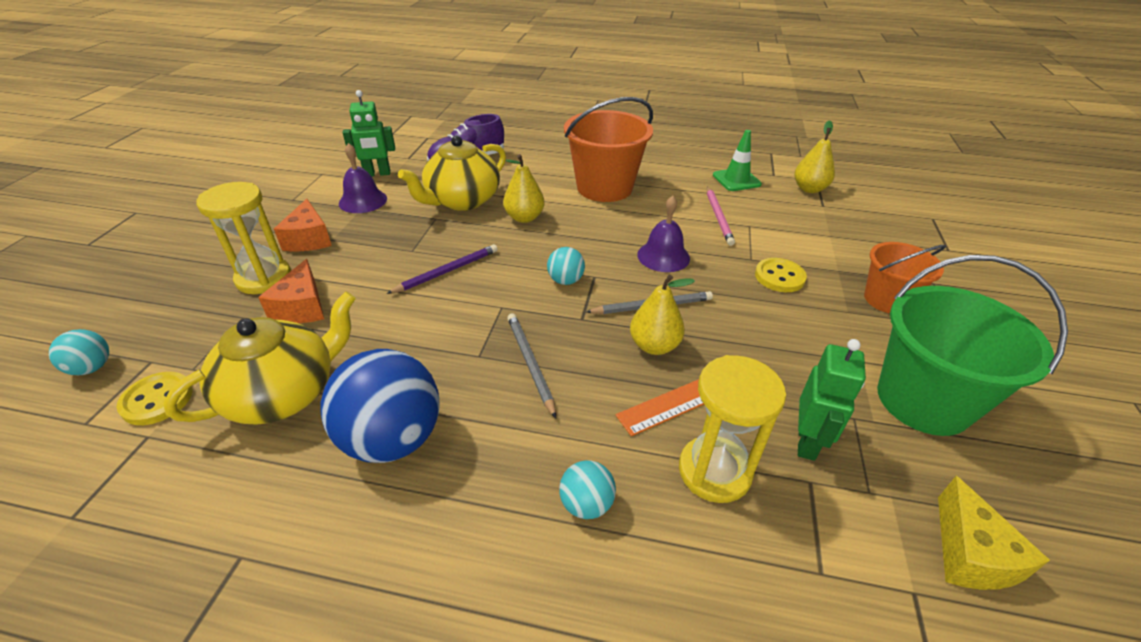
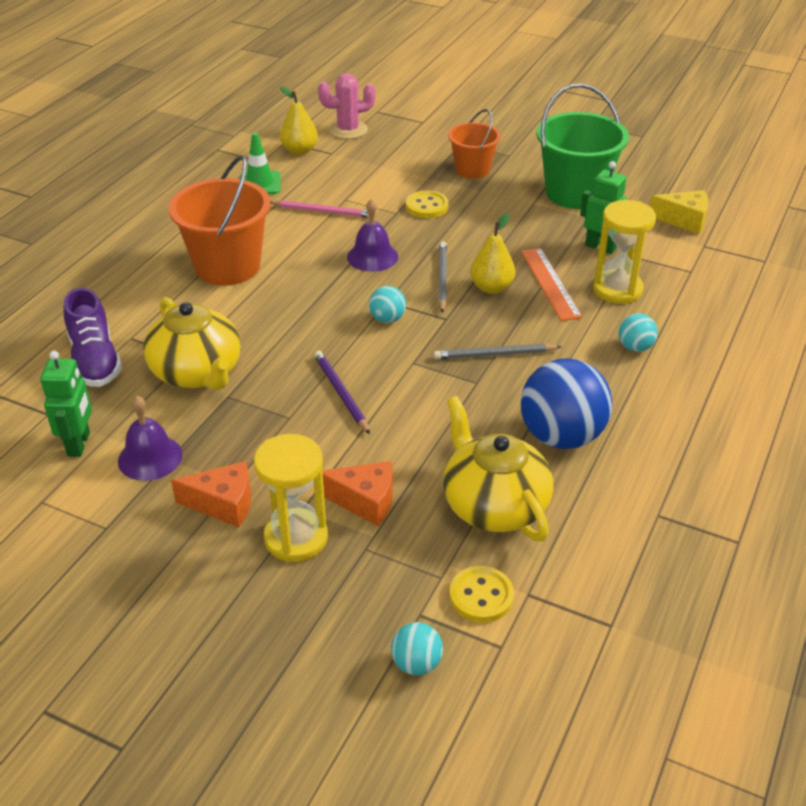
camera: 75 degrees left, 0 degrees up
(524, 218) = (261, 330): yellow pear -> none
(875, 207) = (348, 130): none -> pink cactus

